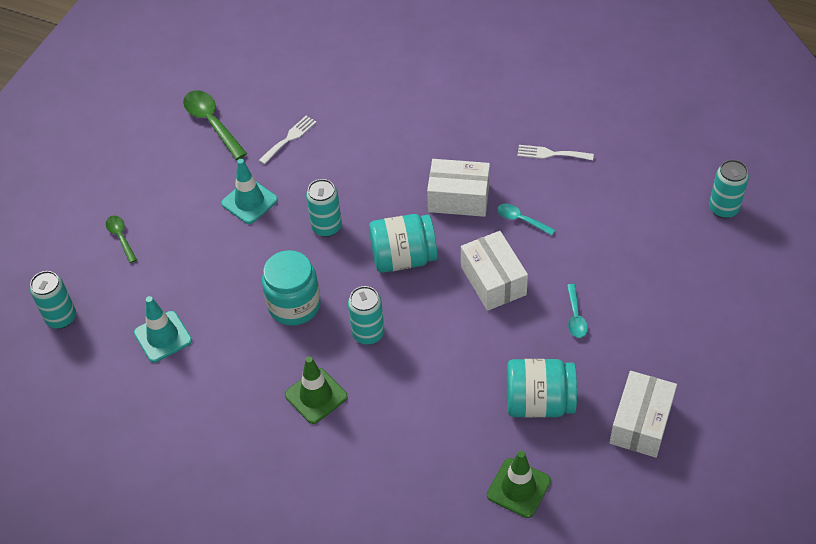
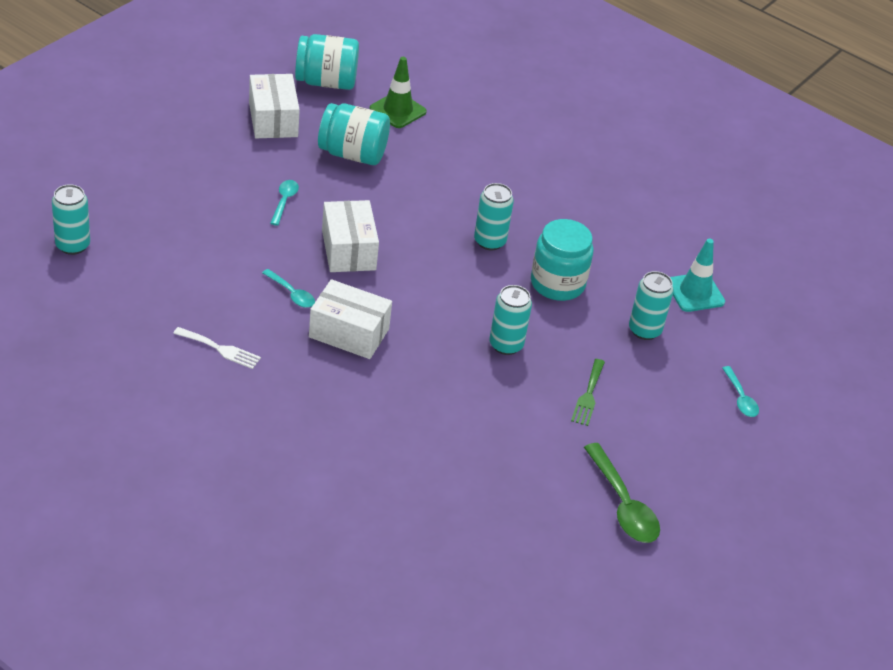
camera: 175 degrees left, 10 degrees down
(61, 318) = (801, 337): turquoise can -> turquoise can (644, 330)
(121, 237) = (740, 398): green spoon -> turquoise spoon
(249, 201) = (588, 395): turquoise traffic cone -> green fork
(289, 138) = (526, 456): white fork -> none
(316, 396) = (552, 210): green traffic cone -> none
(403, 258) = (432, 293): turquoise jar -> turquoise jar (326, 82)
(641, 423) = (273, 119): white box -> white box turned 45 degrees counterclockwise

